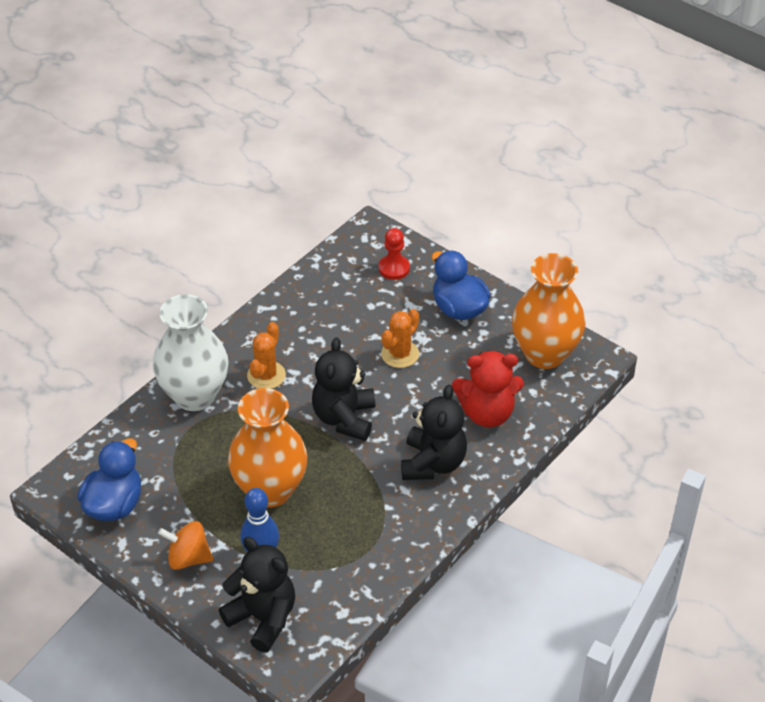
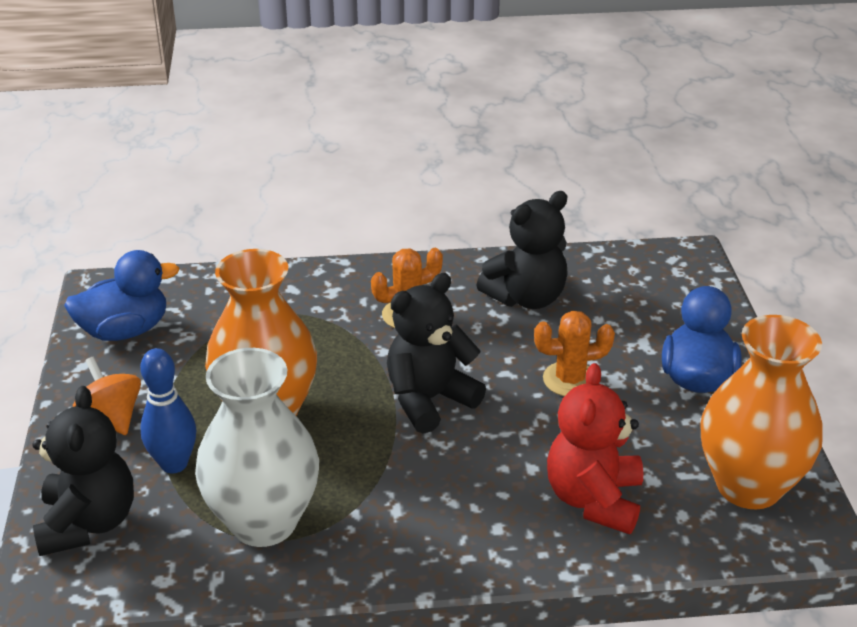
camera: 45 degrees right, 10 degrees down
(195, 395) = (320, 291): white vase -> white vase (264, 522)
(394, 268) = (669, 301): red pawn -> none
(433, 463) = (463, 506): black teddy bear -> black teddy bear (526, 298)
(487, 413) = (594, 499): red teddy bear -> red teddy bear turned 60 degrees clockwise

